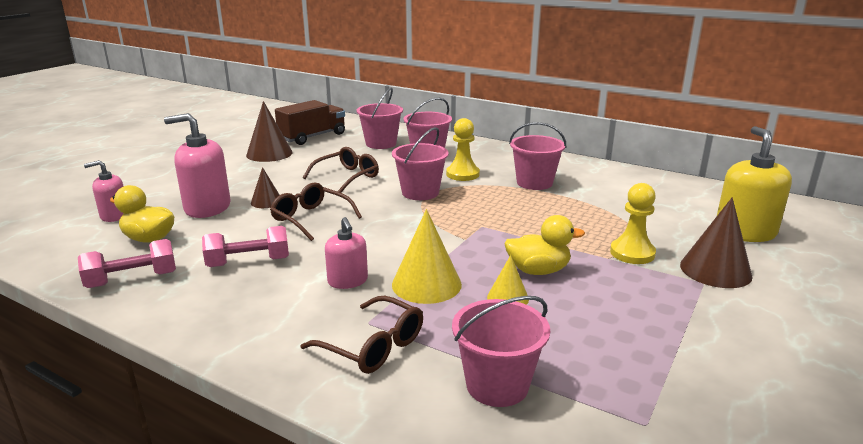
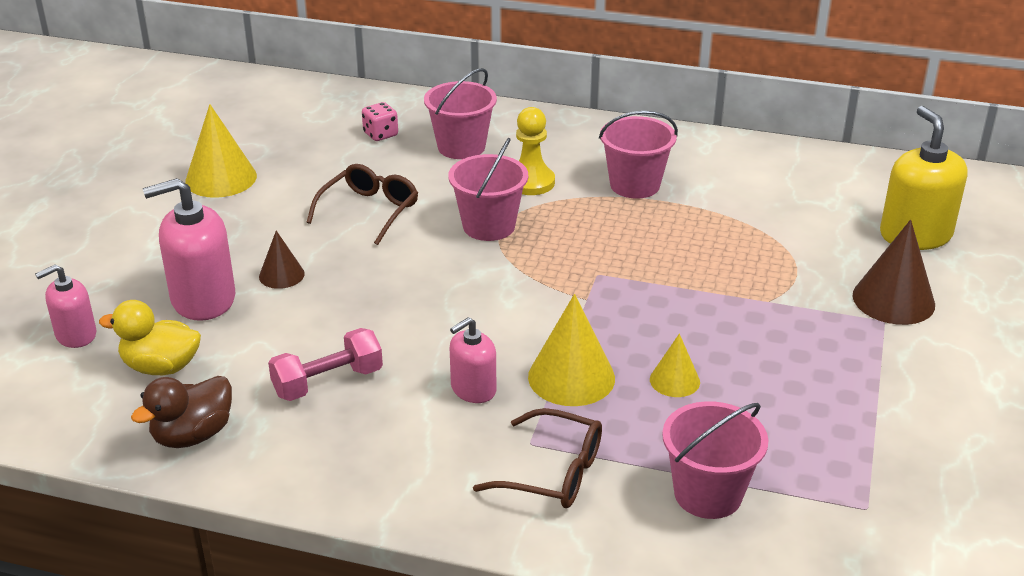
camera: 15 degrees left, 10 degrees up
(132, 279) = (192, 435): pink dumbbell -> brown duck
(269, 153) = (221, 178): brown cone -> yellow cone
(311, 218) = (364, 296): brown glasses -> none
(312, 137) = (265, 133): brown truck -> none
(348, 281) = (473, 389): pink soap dispenser -> pink soap dispenser turned 90 degrees clockwise
(381, 144) = (380, 134): pink bucket -> pink dice
(538, 271) = (694, 334): yellow duck -> none
(632, 253) = (794, 289): yellow pawn -> none

